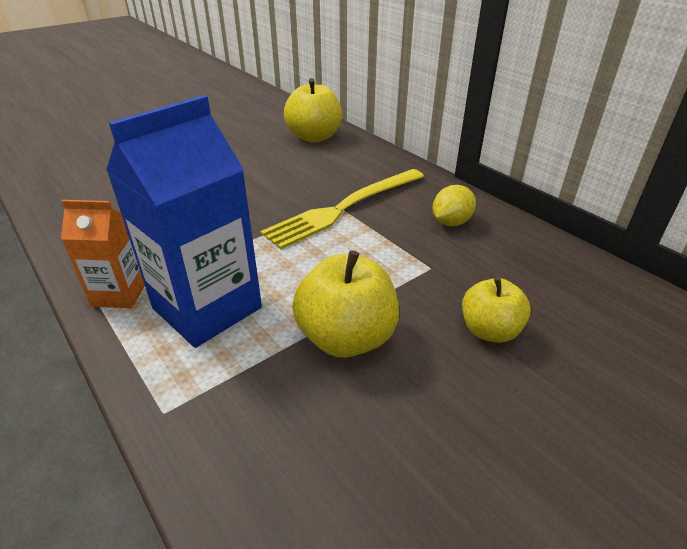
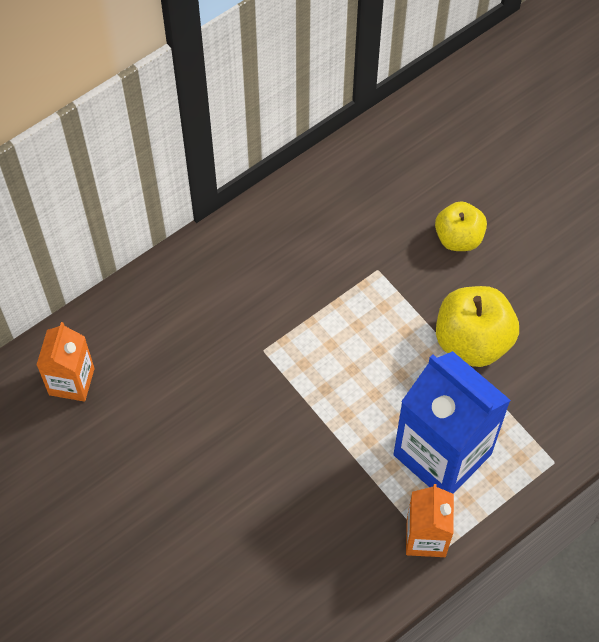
camera: 90 degrees left, 25 degrees up
(314, 137) = (71, 381): yellow apple -> orange carton
(344, 208) = (271, 342): yellow fork -> none
(451, 222) = (300, 241): yellow lemon -> none

